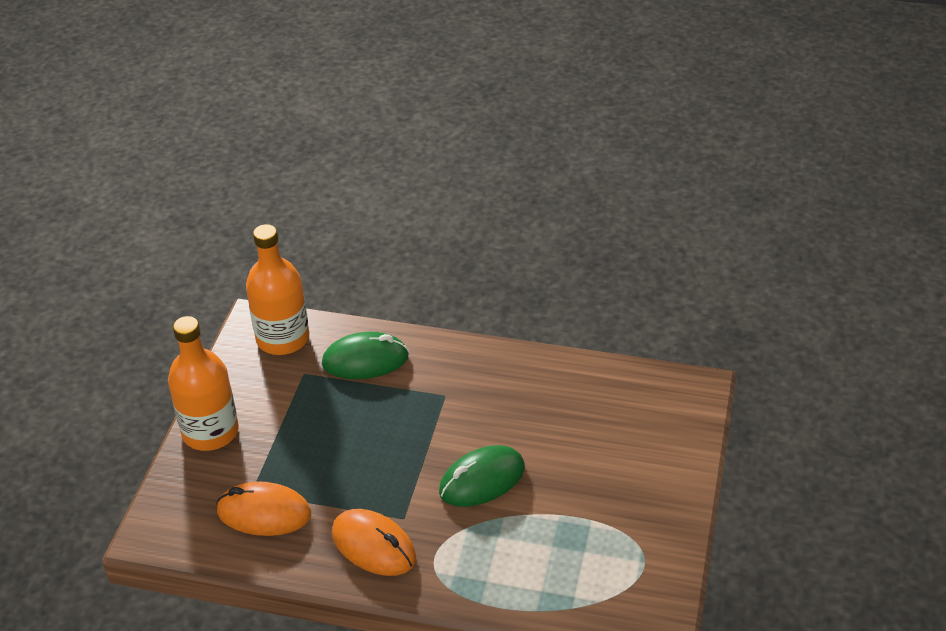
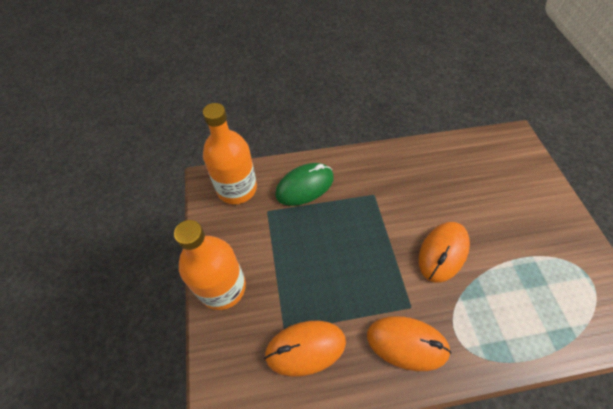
camera: 25 degrees left, 15 degrees up
(482, 480) = (442, 252): green mouse -> orange mouse

